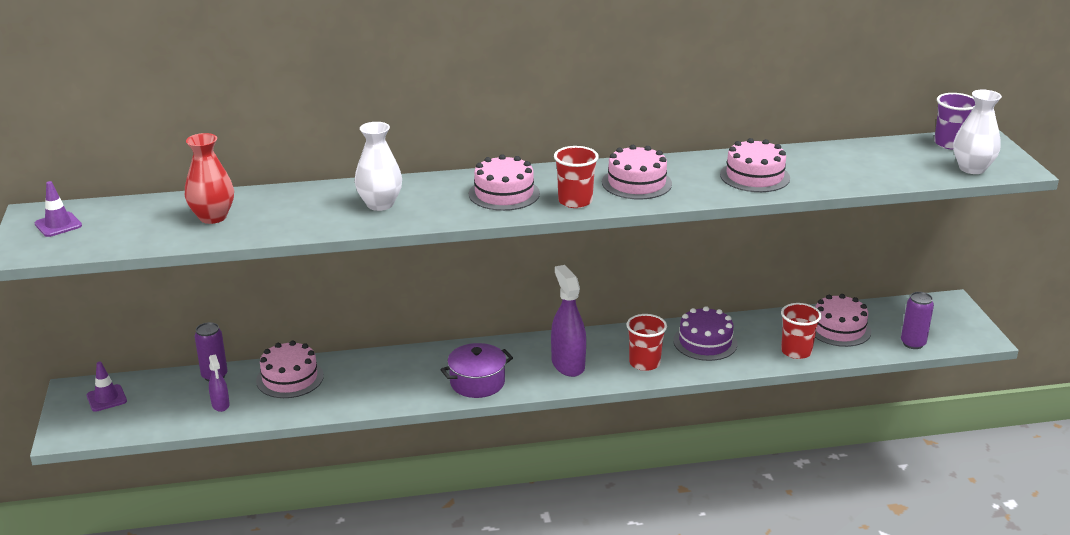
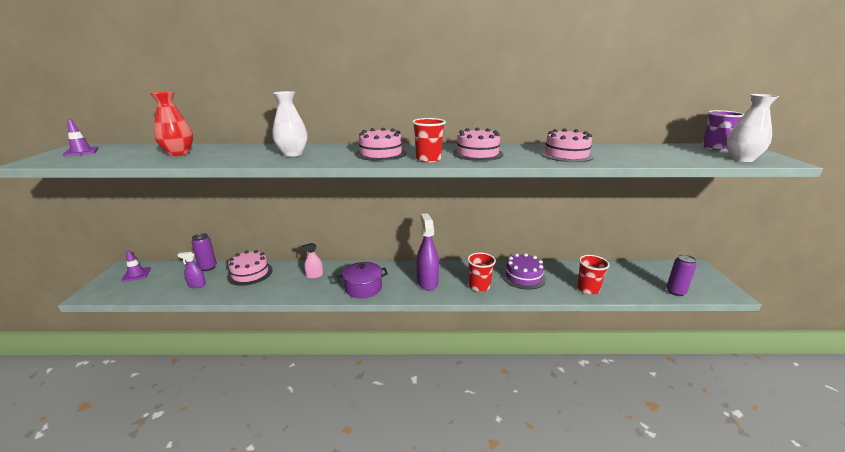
camera: 10 degrees right, 5 degrees down
(220, 404) = (197, 285): purple spray bottle -> purple spray bottle turned 105 degrees clockwise
(393, 371) = (314, 275): none -> pink spray bottle
(839, 329) = (618, 277): pink cake -> none

